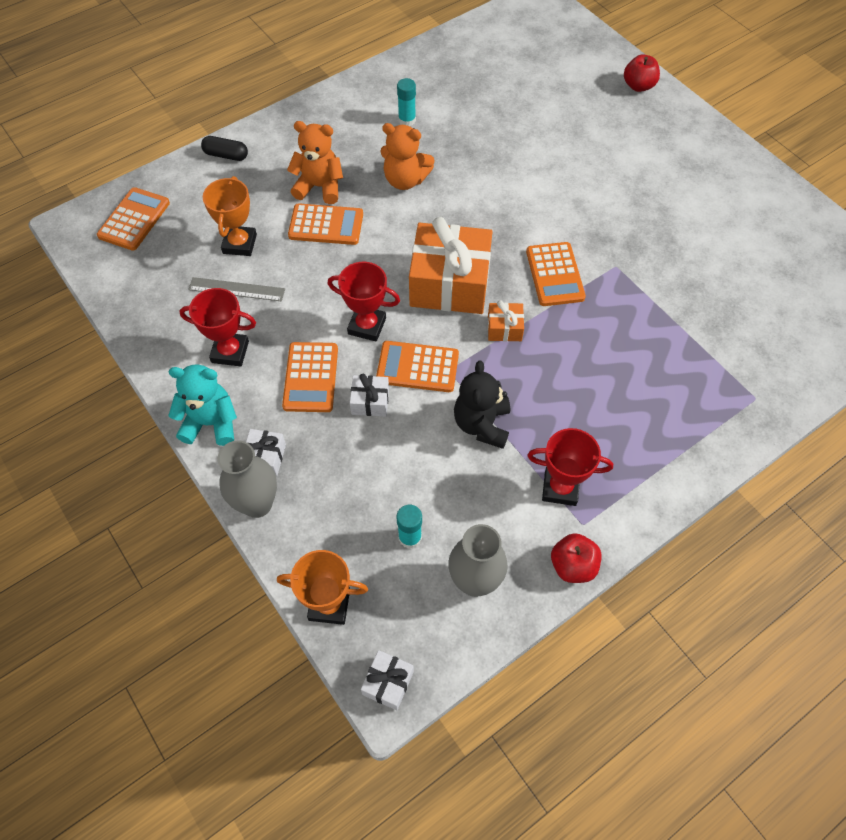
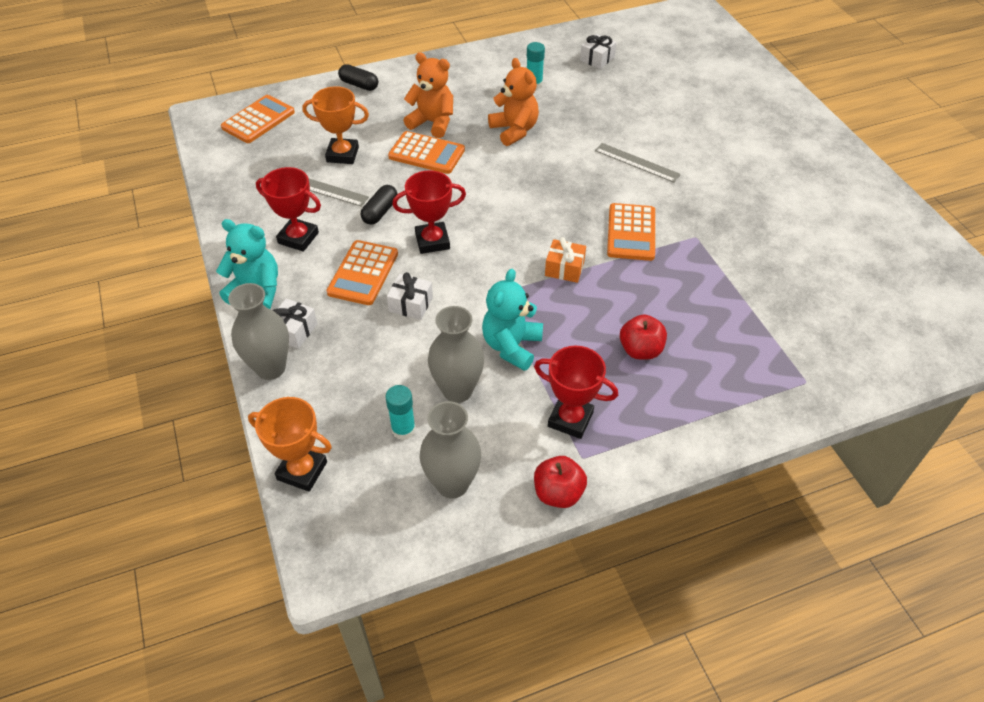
camera: 15 degrees right, 10 degrees down
(240, 244) = (342, 154): orange trophy -> orange trophy turned 75 degrees clockwise
(303, 303) = (380, 212): none -> black capsule
(367, 326) = (432, 241): red trophy -> red trophy turned 45 degrees counterclockwise
(388, 683) = (331, 555): white gift -> white gift (597, 59)
(405, 180) = (514, 130): orange teddy bear -> orange teddy bear turned 150 degrees counterclockwise
(417, 367) = (467, 284): orange calculator -> none
(446, 484) = (457, 390): none -> grey vase
(449, 283) = (525, 221): orange gift -> none
(482, 424) = (511, 346): black teddy bear -> turquoise teddy bear
(536, 193) = (637, 162): none -> grey ruler
(638, 86) = (770, 92): red apple -> red apple (640, 350)

